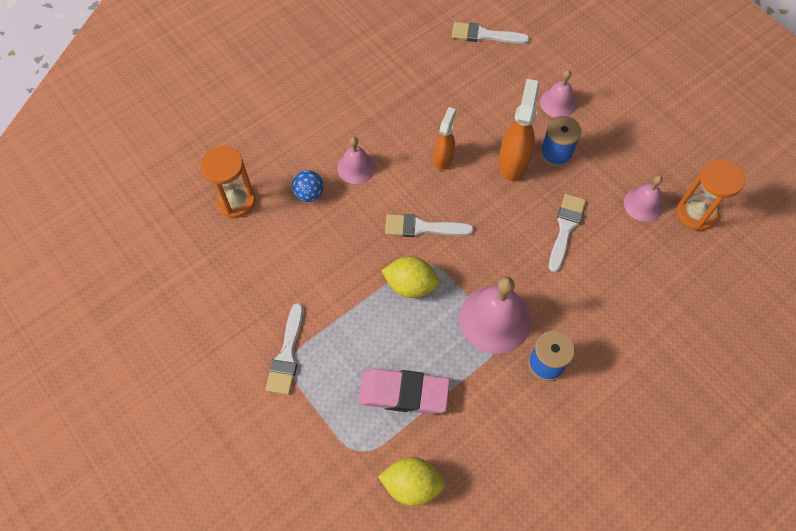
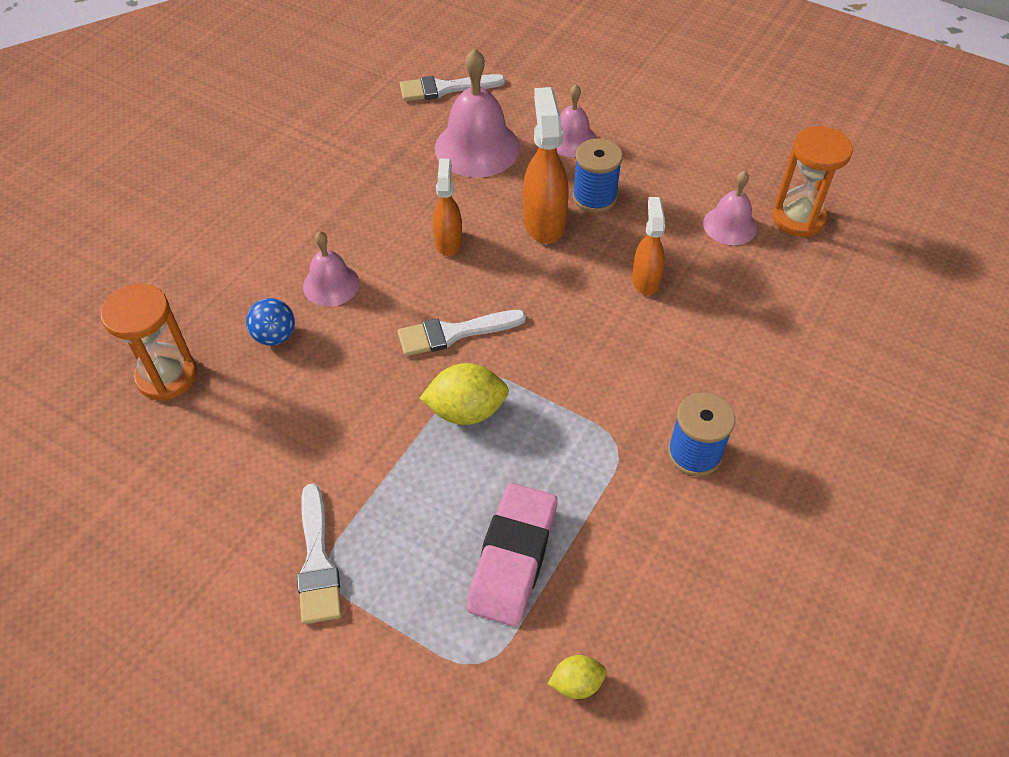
camera: 20 degrees left, 10 degrees down
(403, 393) = (513, 558): pink eraser -> pink eraser turned 60 degrees counterclockwise
(412, 485) = (576, 683): yellow lemon -> yellow lemon, size x0.57
(495, 319) = (601, 419): pink bell -> pink bell (477, 147)
(565, 228) = (645, 280): white brush -> orange spray bottle

